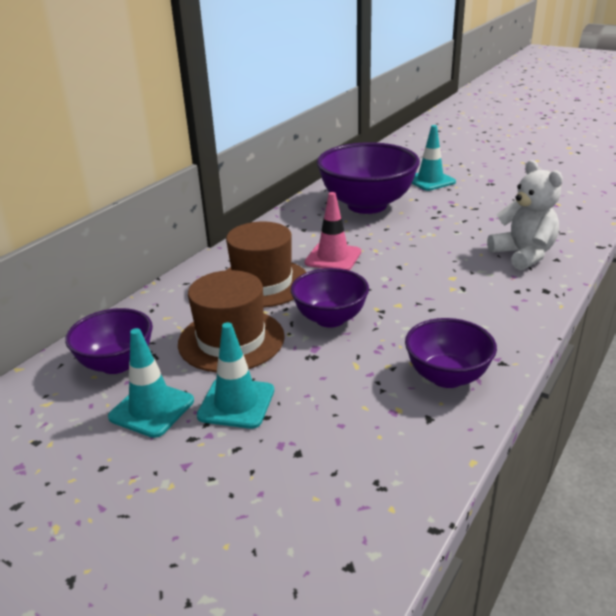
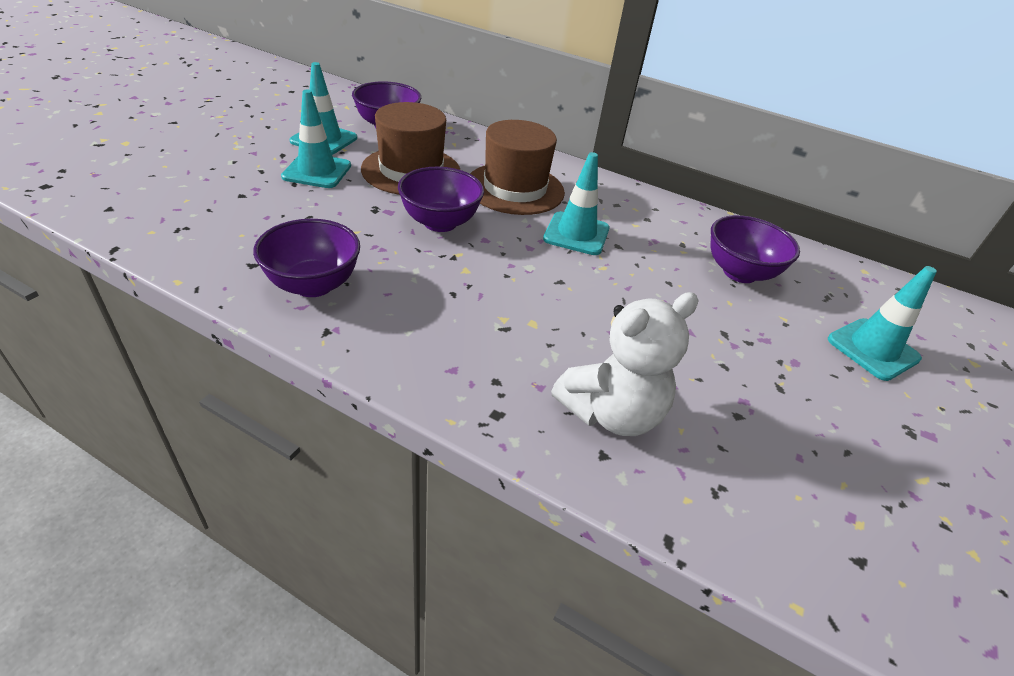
camera: 80 degrees right, 10 degrees up
(333, 257) = (576, 234): pink traffic cone -> turquoise traffic cone
(367, 205) = (739, 273): purple bowl -> purple bowl, size x0.58

